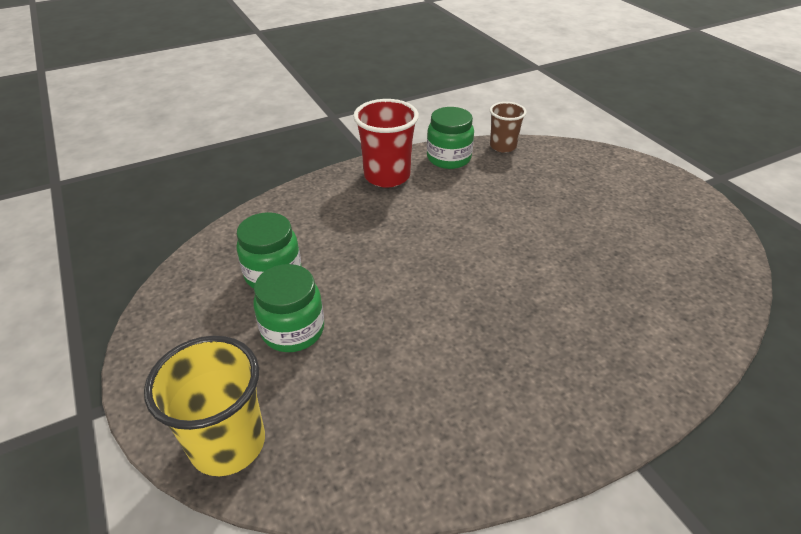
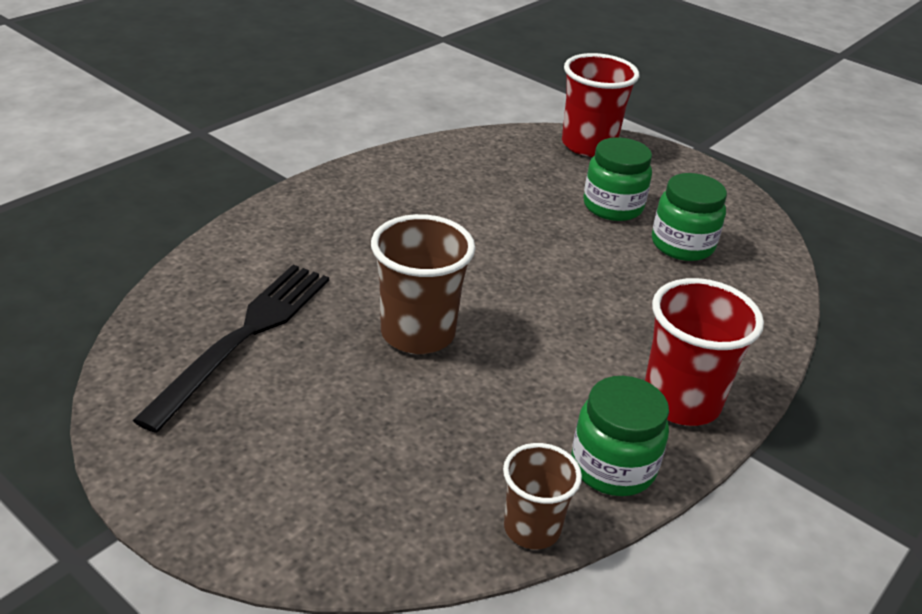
camera: 155 degrees right, 5 degrees down
(228, 443) = (588, 145): yellow cup -> red cup
(531, 243) = (418, 333): none -> brown cup
(658, 264) = (244, 337): none -> black fork

